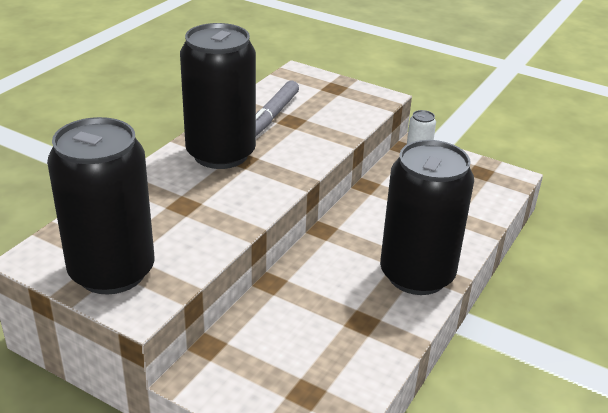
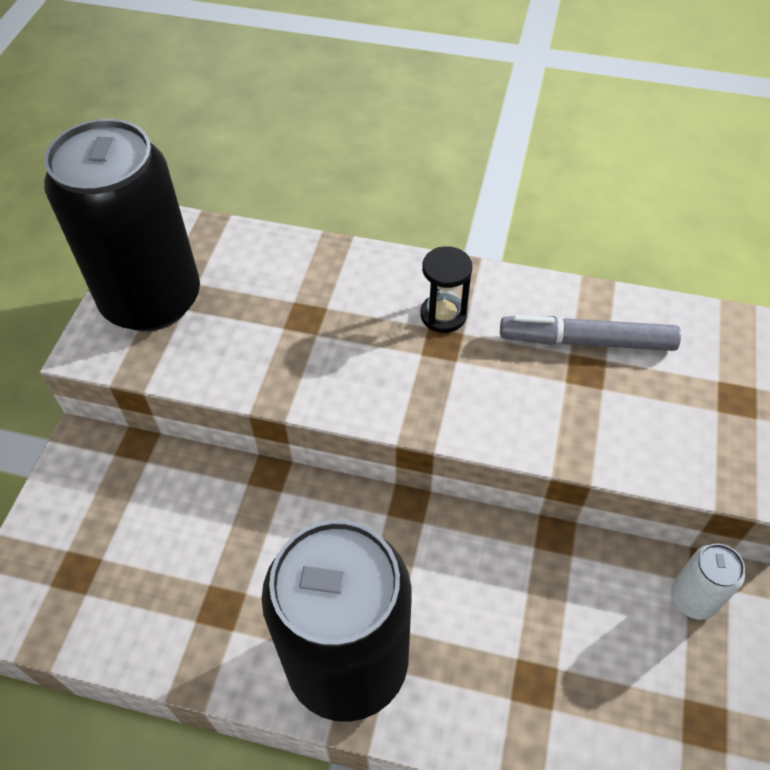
camera: 75 degrees right, 20 degrees up
(221, 154) = (443, 315): black can -> black hourglass

